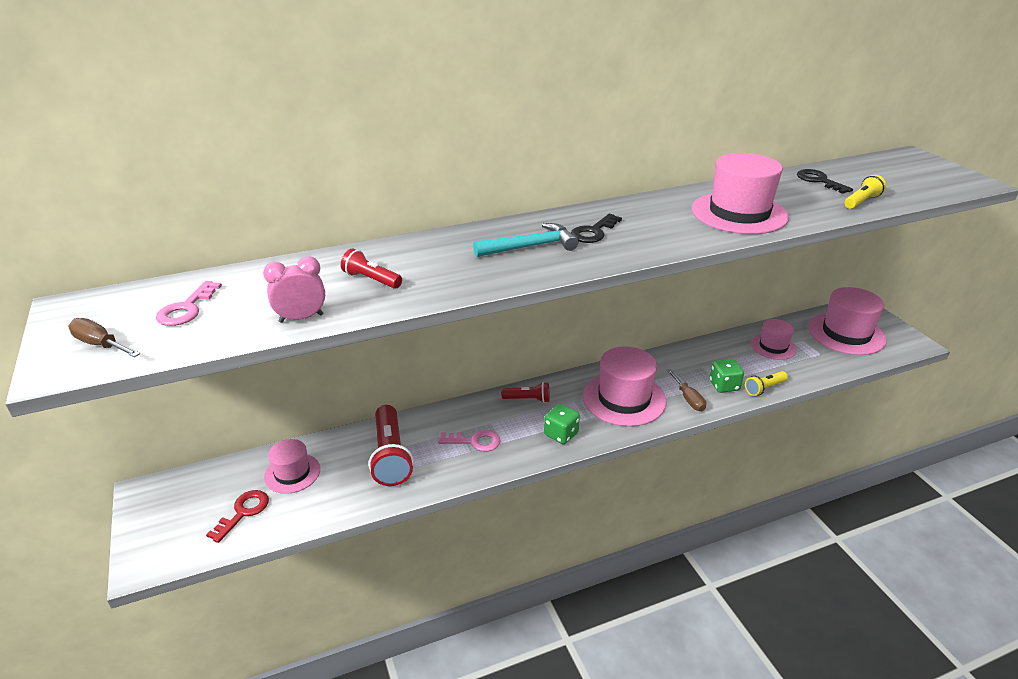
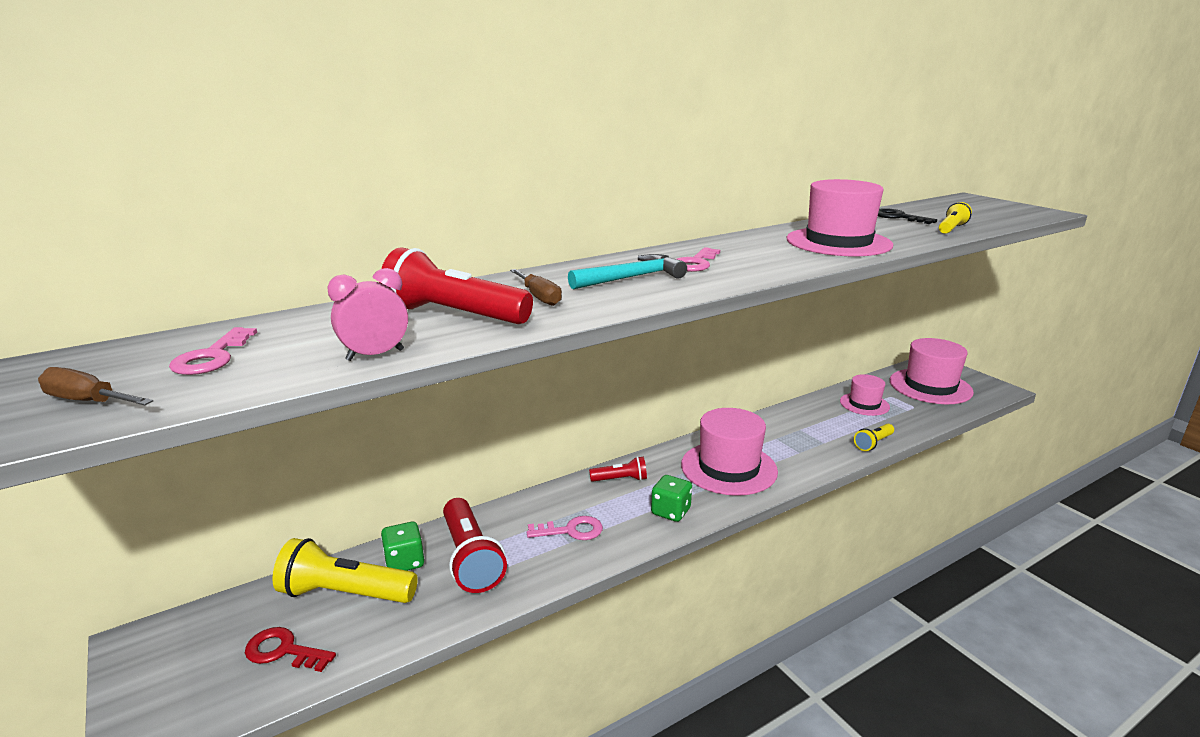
camera: 10 degrees left, 10 degrees down
(243, 512) = (283, 651): red key -> red key turned 90 degrees counterclockwise
(292, 473) = (344, 593): pink hat -> yellow flashlight
(371, 279) = (453, 315): red flashlight -> red flashlight, size x1.86
(593, 232) = (695, 263): black key -> pink key
(688, 399) = (798, 461): brown screwdriver -> brown screwdriver (539, 297)
(724, 385) = (830, 445): green dice -> green dice (405, 562)

